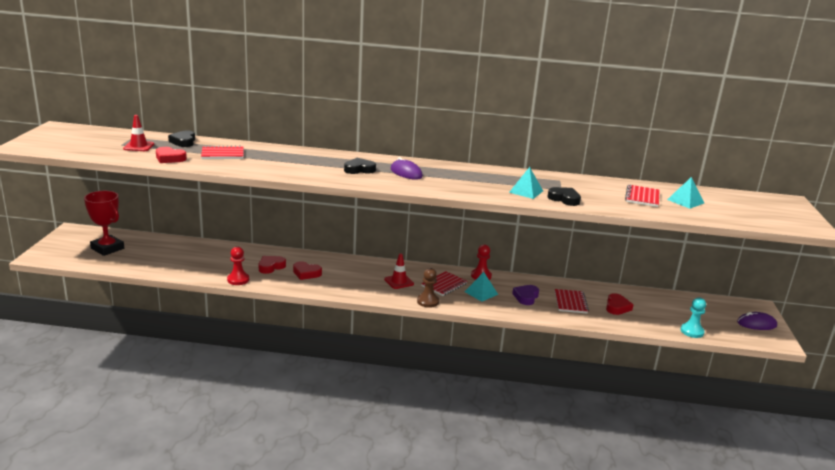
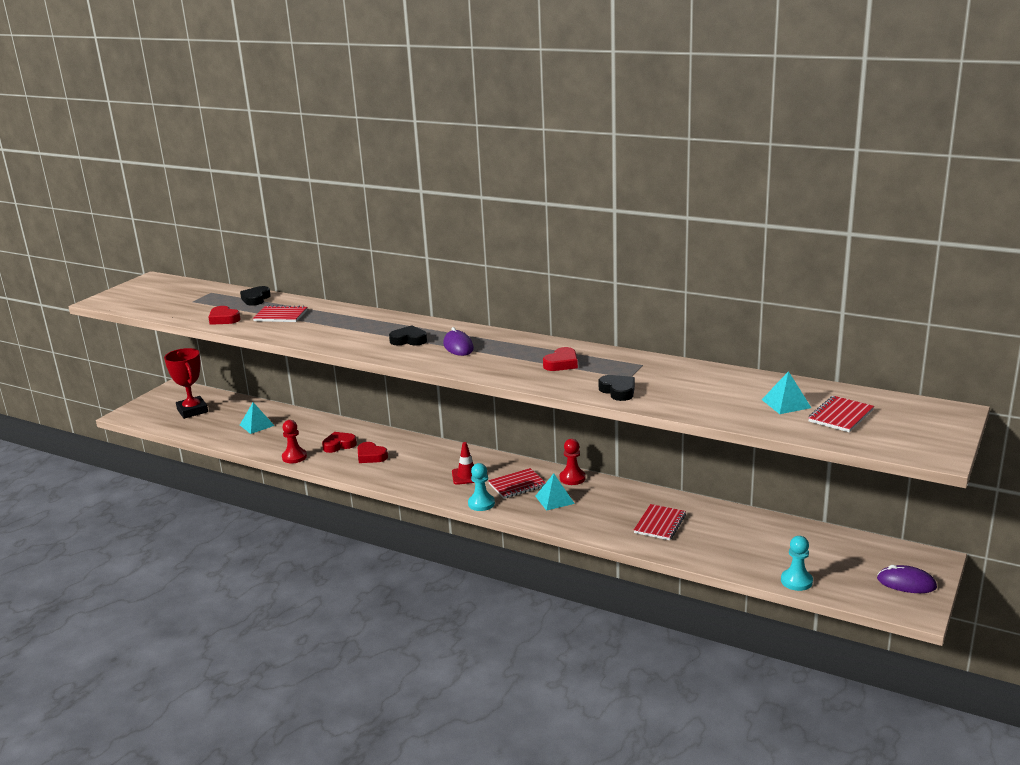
camera: 25 degrees right, 0 degrees up
(139, 146) = (207, 304): red traffic cone -> none
(428, 301) = (481, 503): brown pawn -> turquoise pawn
(526, 191) = (579, 378): turquoise pyramid -> turquoise pyramid (257, 425)
(526, 297) = (607, 511): purple heart -> none
(617, 307) = (718, 537): red heart -> red heart (561, 363)
(642, 197) = (729, 394): red notebook -> red notebook (840, 416)

